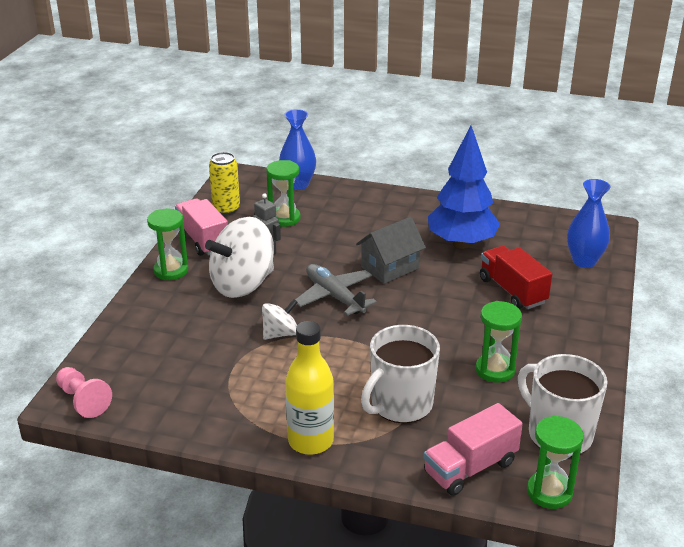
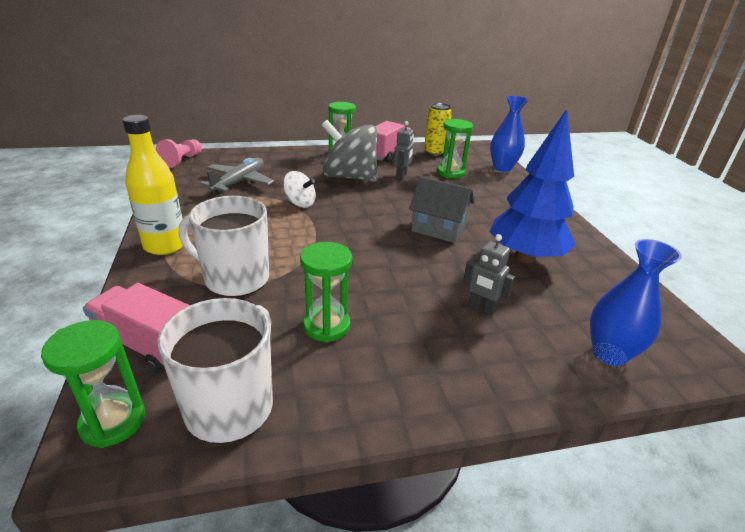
camera: 60 degrees right, 0 degrees up
(243, 284) = (349, 177): white spinning top -> grey spinning top
(334, 296) = (369, 213): grey plane -> grey plane (239, 182)
(512, 291) = (481, 308): red truck -> grey robot

